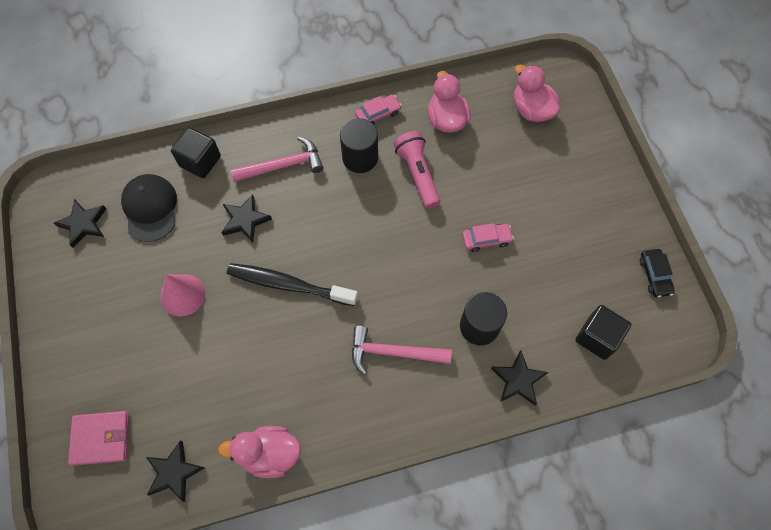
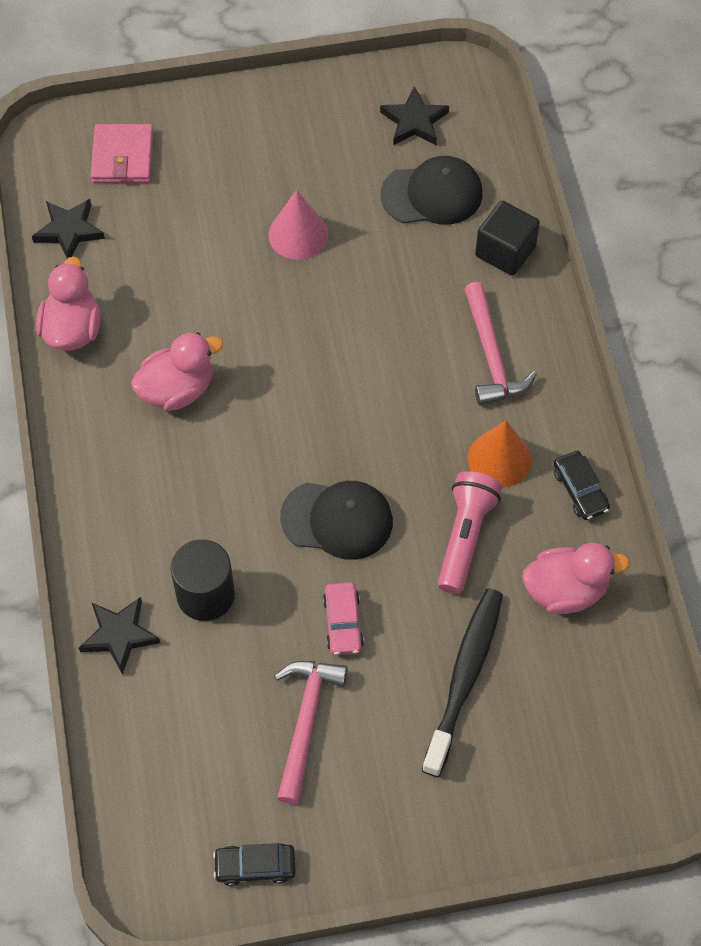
camera: 95 degrees right, 5 degrees down
(245, 220) = (404, 306): black star -> none
(288, 285) = (298, 357): black toothbrush -> black toothbrush (464, 678)
(360, 158) = (499, 459): black cylinder -> orange cone
(378, 114) = (580, 490): pink car -> black car
(393, 352) = (182, 479): pink hammer -> pink hammer (305, 723)
(413, 249) = (337, 520): none -> black cap
(417, 174) = (465, 537): pink flashlight -> pink flashlight turned 60 degrees counterclockwise
(531, 110) = (581, 728): pink duck -> pink duck (177, 390)
(597, 337) = (166, 757): black cube -> none

